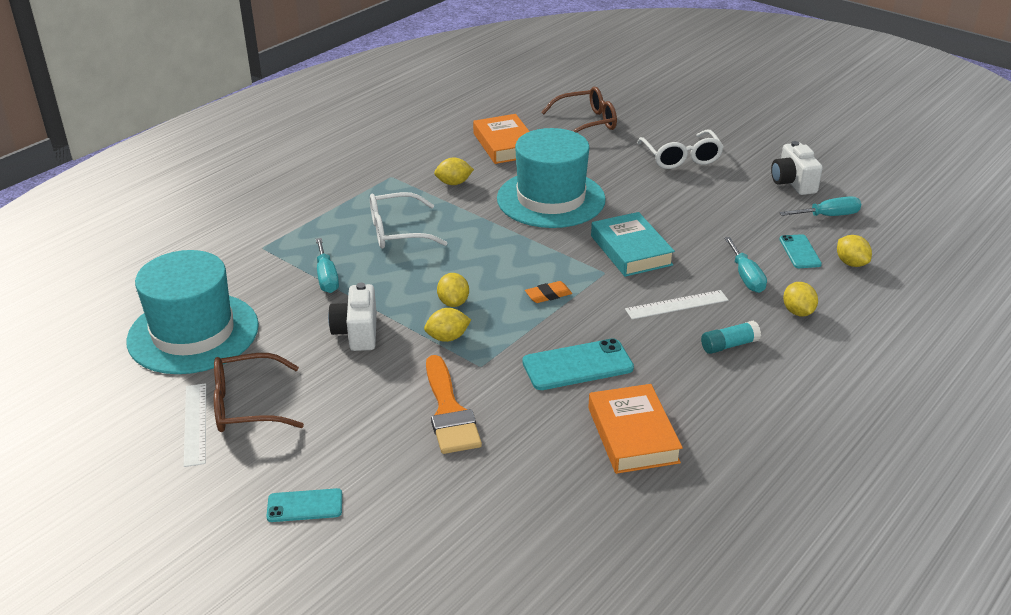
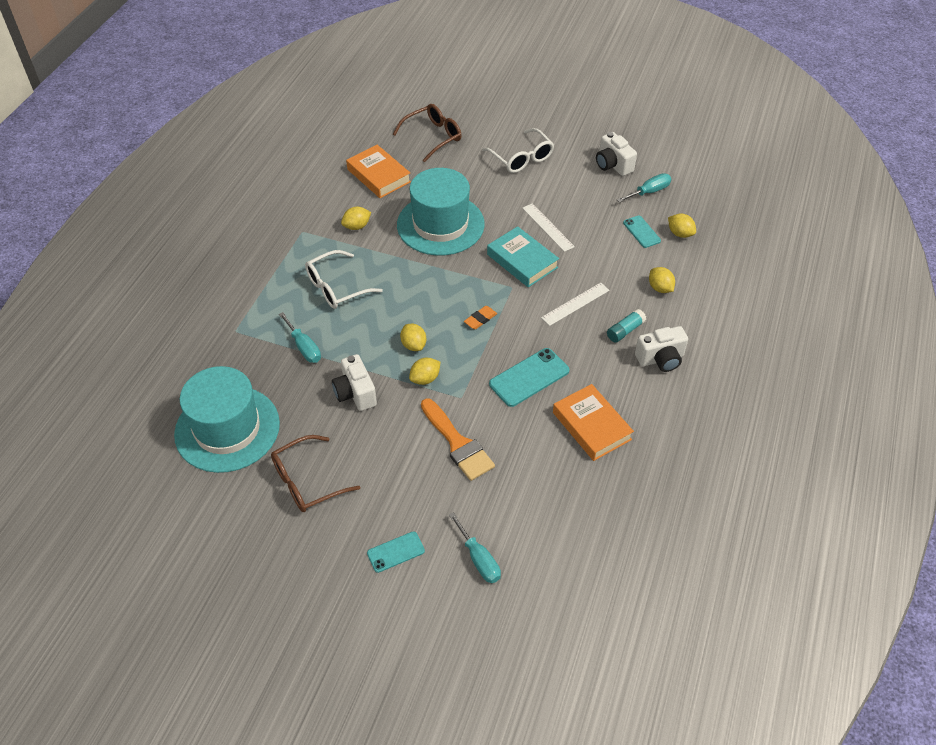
camera: 20 degrees left, 15 degrees up
(195, 424) = (277, 509): white ruler -> white ruler (547, 227)
(746, 277) = (613, 265): turquoise screwdriver -> turquoise screwdriver (479, 559)
(763, 385) = (660, 359): none -> white camera

